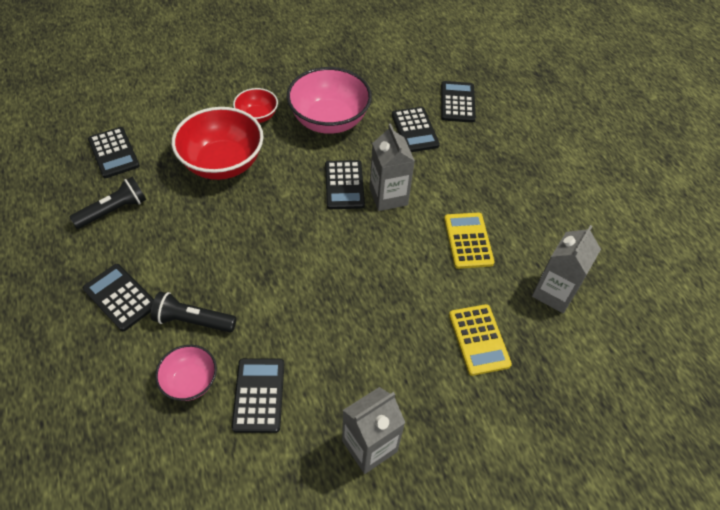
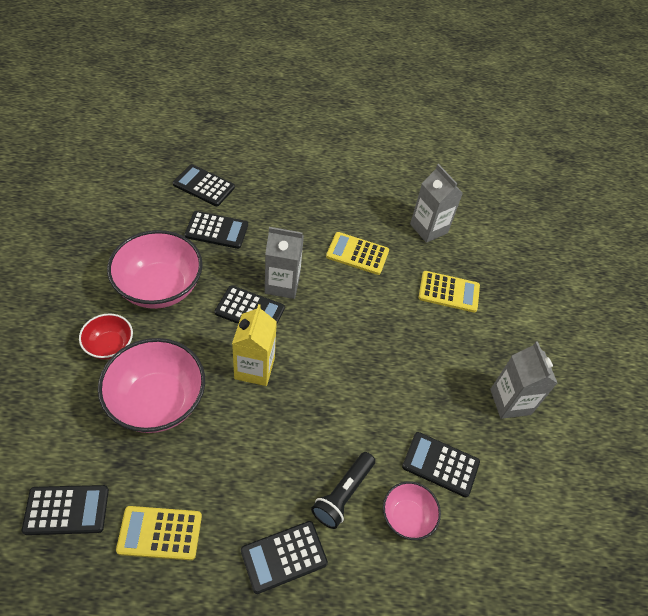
camera: 70 degrees left, 0 degrees up
(114, 210) = (160, 533): black flashlight -> yellow calculator
(223, 163) = (157, 401): red bowl -> pink bowl
(287, 211) = (254, 368): none -> yellow carton

